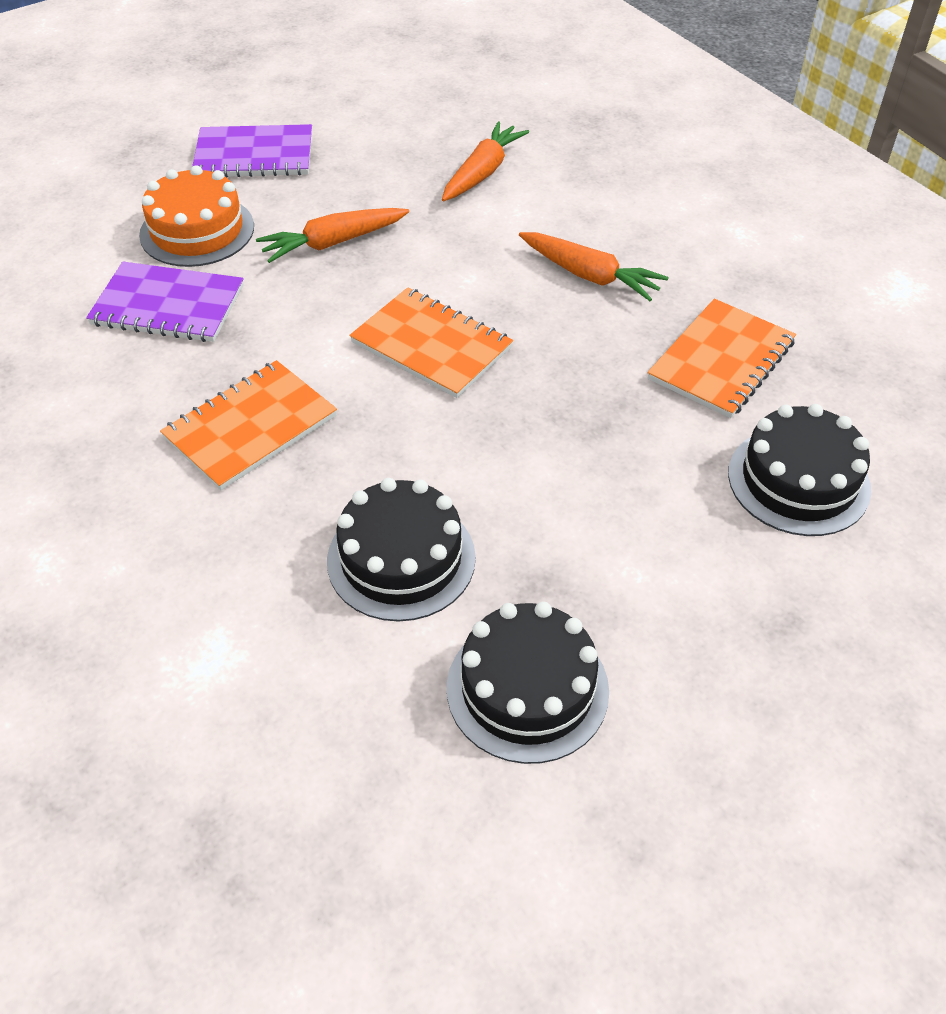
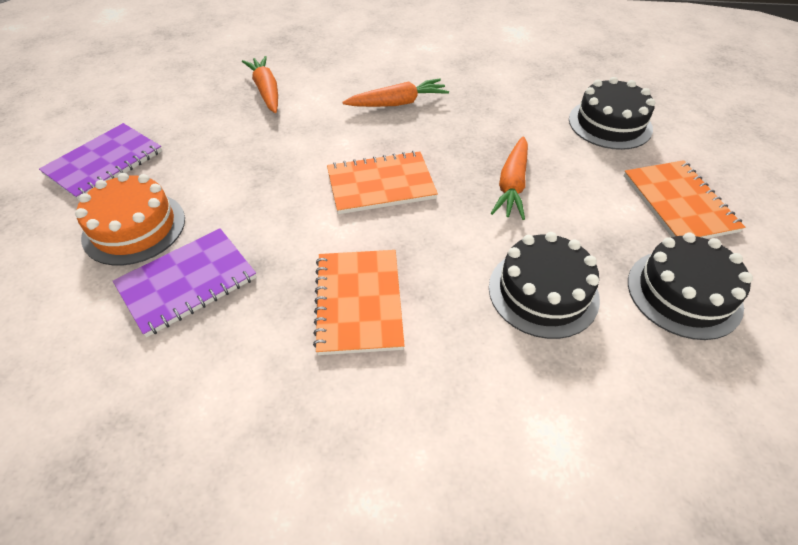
camera: 50 degrees left, 0 degrees up
(333, 243) = (239, 175): orange carrot -> orange carrot (512, 185)
(721, 361) = (507, 100): orange notebook -> orange notebook (679, 203)

